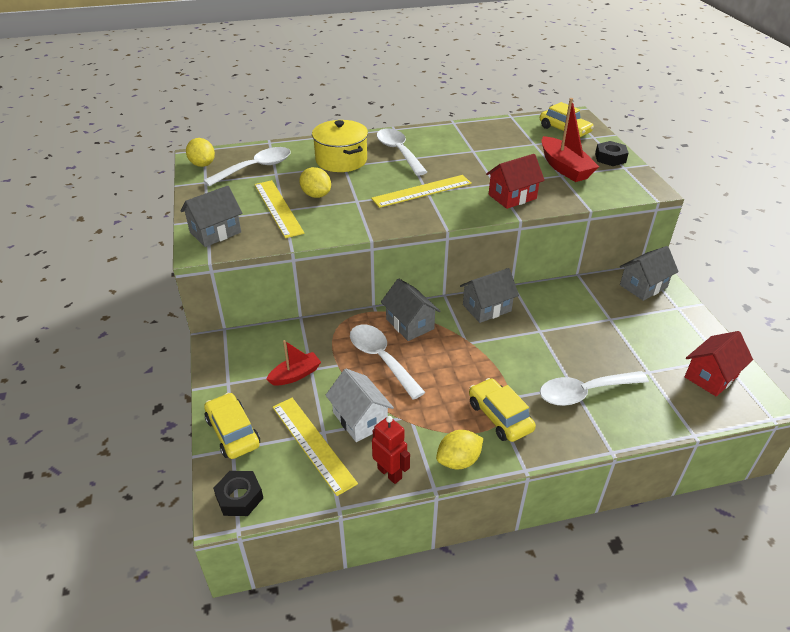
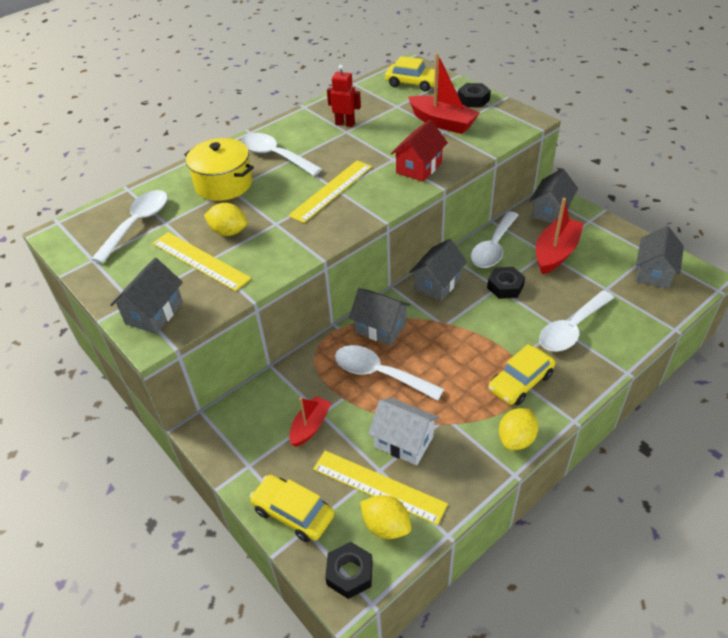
camera: 25 degrees left, 5 degrees up
(203, 164) = (72, 240): yellow lemon -> yellow lemon (386, 526)
(390, 473) = (467, 479): red robot -> red robot (345, 124)
(499, 416) = (520, 382): yellow car -> yellow car turned 75 degrees counterclockwise
(547, 333) = (505, 287): none -> black nut
(562, 297) = (493, 247): none -> white spoon
(620, 323) = (556, 253): none -> red boat
(711, 376) = (654, 273): red house -> grey house

